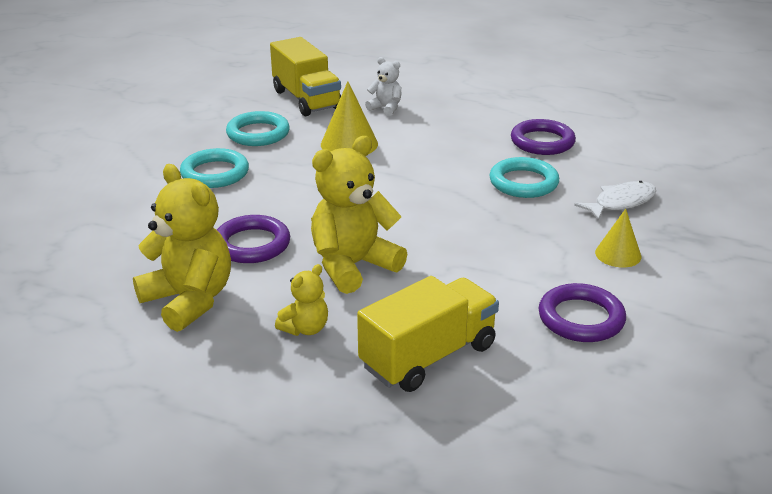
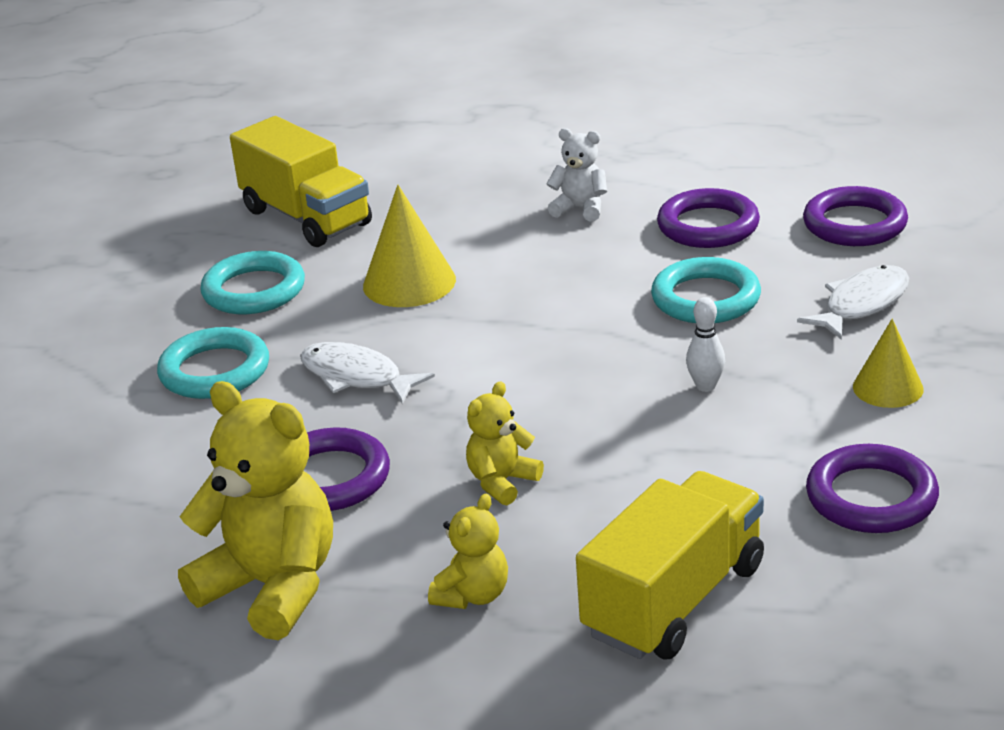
camera: 10 degrees left, 0 degrees up
(294, 190) = (356, 376): none -> white fish
(353, 266) = (502, 482): yellow teddy bear -> yellow teddy bear, size x0.51
(386, 108) = (441, 211): white teddy bear -> white teddy bear (580, 209)
(502, 233) = (705, 386): none -> white bowling pin
(635, 155) = (854, 224): none -> purple ring

